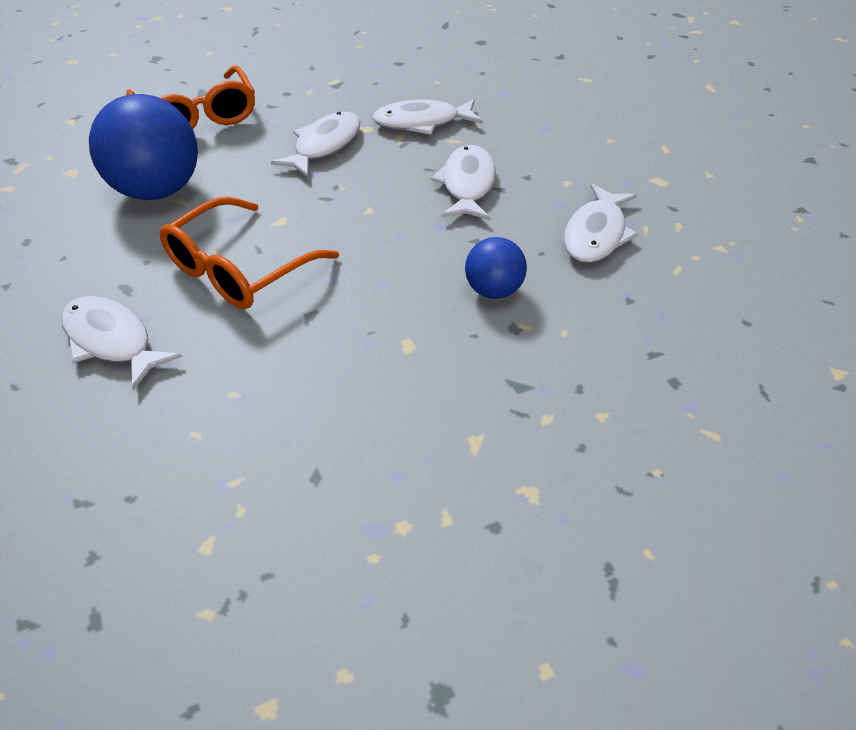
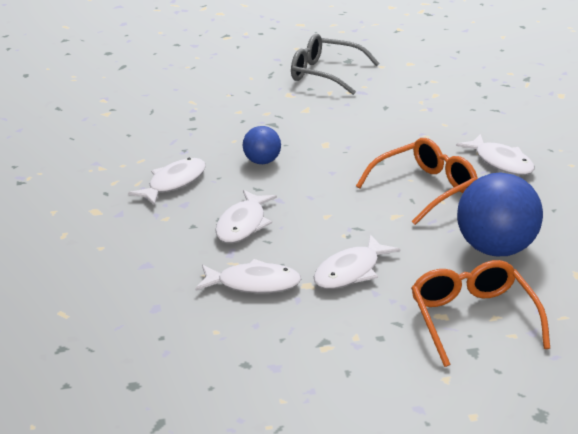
camera: 165 degrees left, 15 degrees down
(479, 603) = (325, 74): none -> grey glasses

